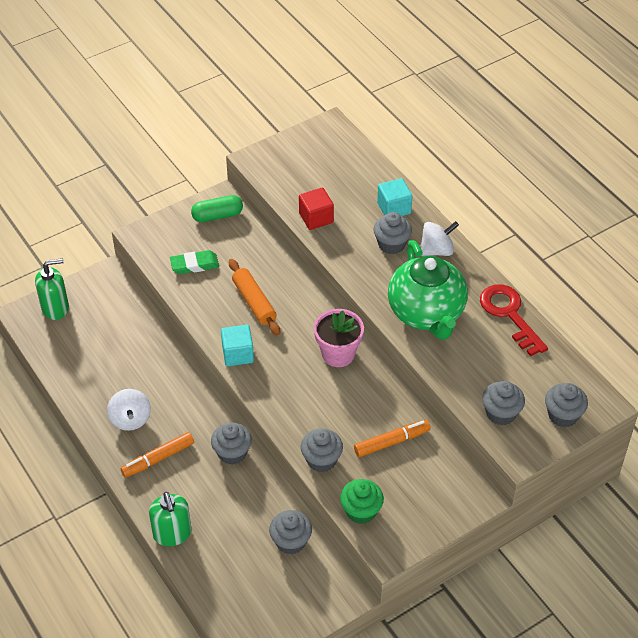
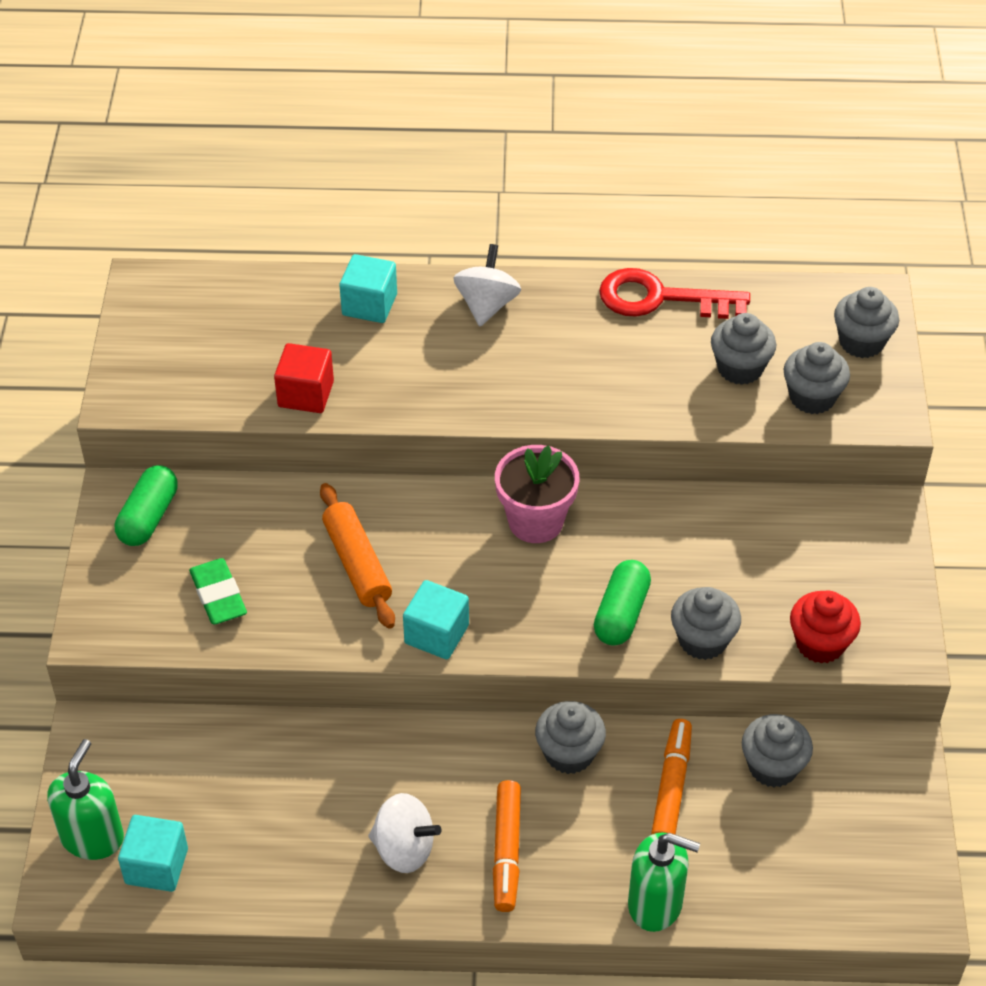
camera: 55 degrees left, 0 degrees up
(57, 338) = (156, 866): none -> turquoise cube
(194, 265) = (218, 595): green eraser -> green eraser turned 45 degrees counterclockwise
(254, 302) = (357, 564): orange rolling pin -> orange rolling pin turned 60 degrees clockwise
(310, 418) = (621, 614): none -> green capsule
(361, 511) = (820, 643): green cupcake -> red cupcake
(391, 244) = (432, 343): grey cupcake -> grey cupcake (740, 368)
(392, 442) = (732, 548): orange marker -> orange marker (672, 786)
(426, 313) = (586, 376): green teapot -> none

